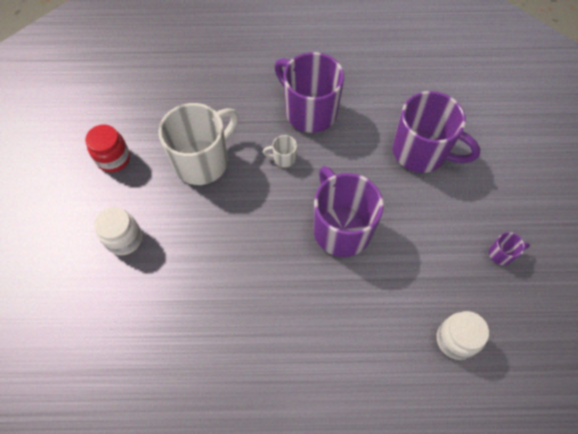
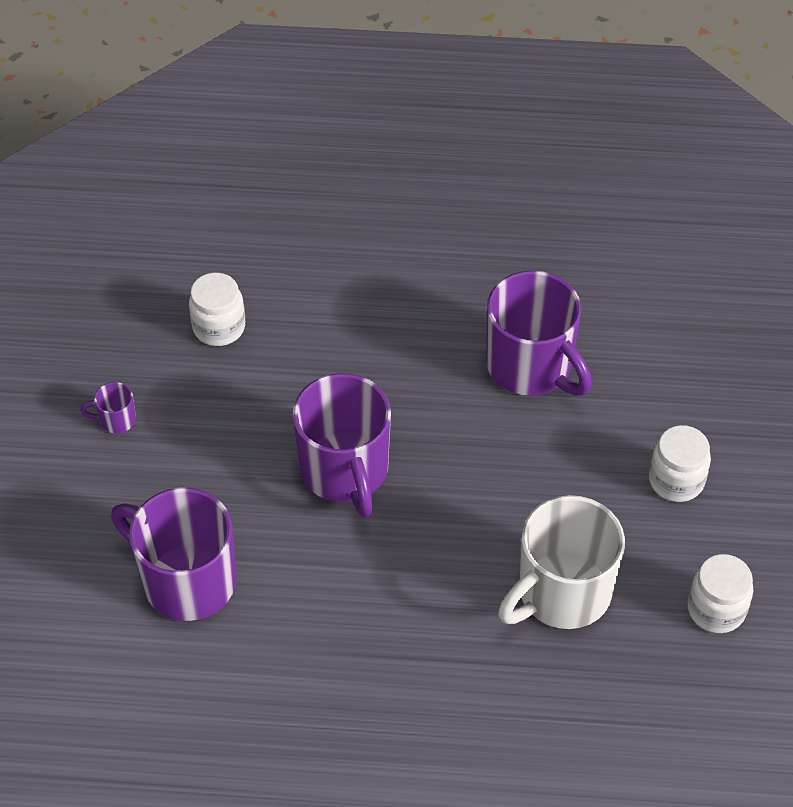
camera: 175 degrees left, 10 degrees down
(113, 159) = (716, 609): red jar -> white jar
(283, 158) = (423, 588): white mug -> none
(309, 111) = (368, 673): purple mug -> purple mug (531, 366)

